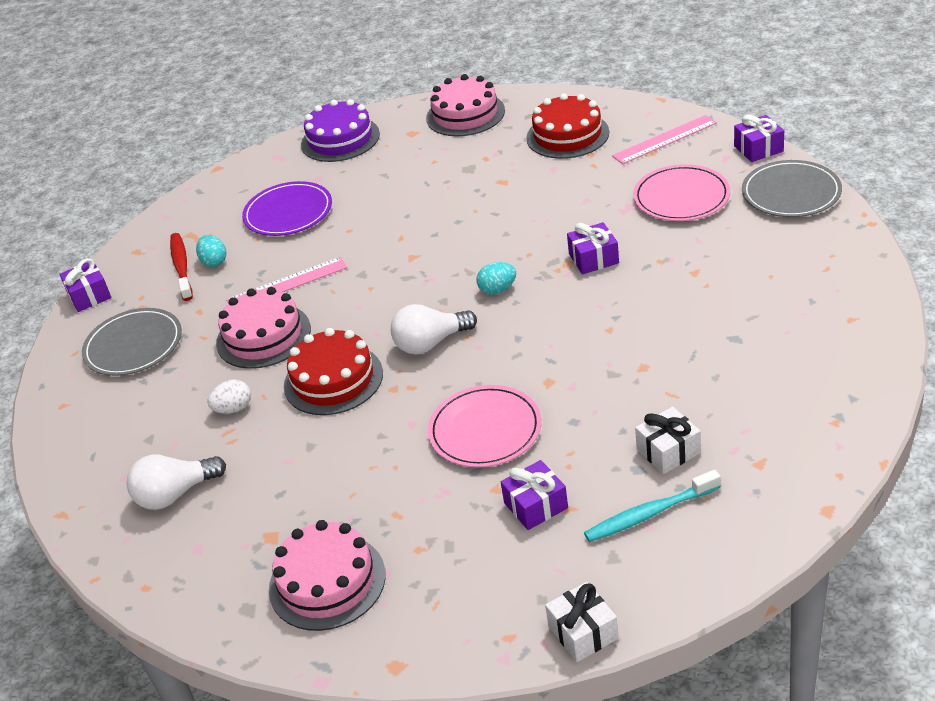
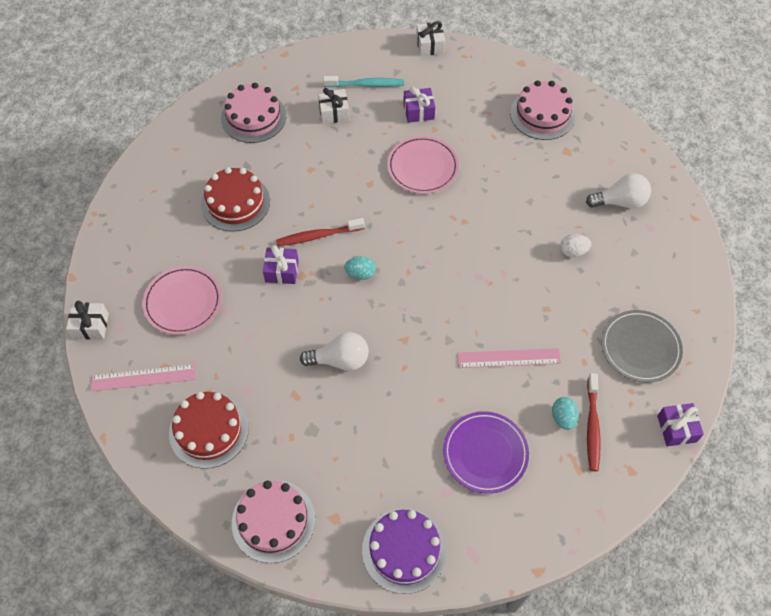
camera: 165 degrees left, 20 degrees up
(263, 336) = (539, 310): pink cake -> pink cake (253, 117)
(333, 379) = (500, 246): red cake -> red cake (235, 202)
(430, 343) = (426, 247): white light bulb -> white light bulb (340, 360)
(576, 304) = (318, 236): none -> red toothbrush
(758, 149) = (90, 326): purple gift -> white gift
(791, 193) = (112, 266): grey plate -> none

